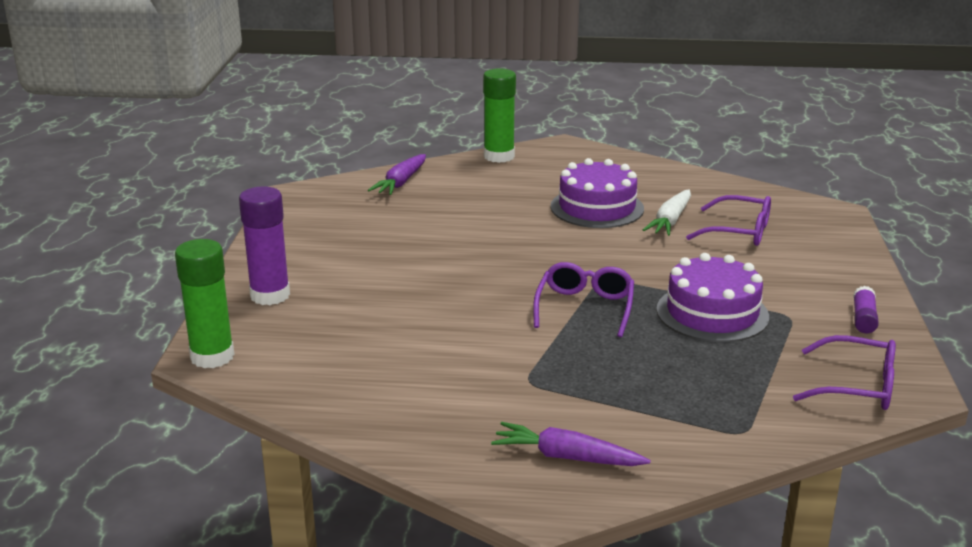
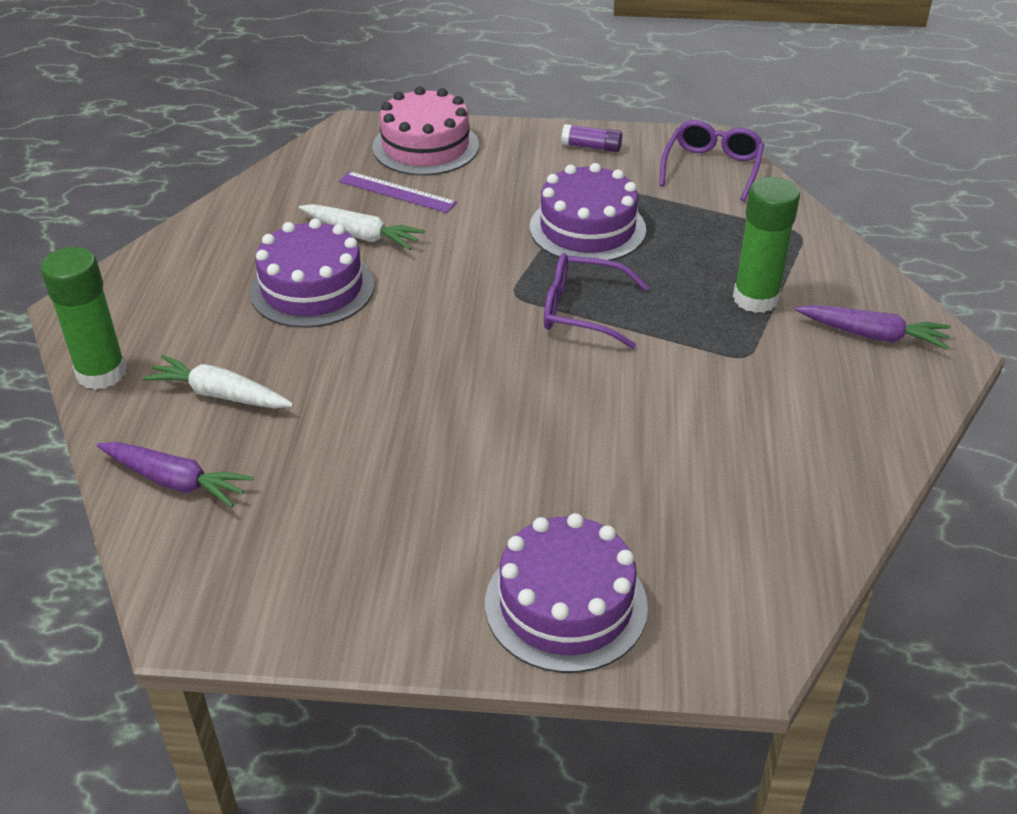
camera: 90 degrees left, 15 degrees up
(212, 356) = (746, 646): green glue stick -> green glue stick (755, 298)
(270, 295) = (566, 604): purple glue stick -> purple cake
(478, 188) = (220, 395): none -> white carrot
(567, 457) = (872, 335): purple carrot -> purple carrot turned 90 degrees counterclockwise
(739, 232) = (397, 192): purple glasses -> purple ruler
(820, 241) = (425, 146): none -> pink cake

